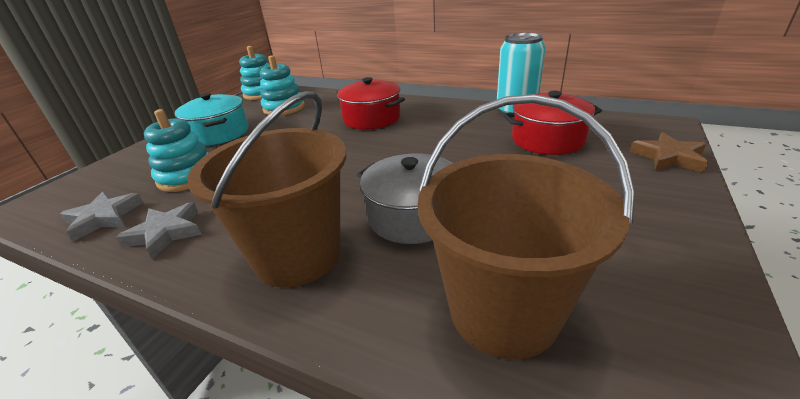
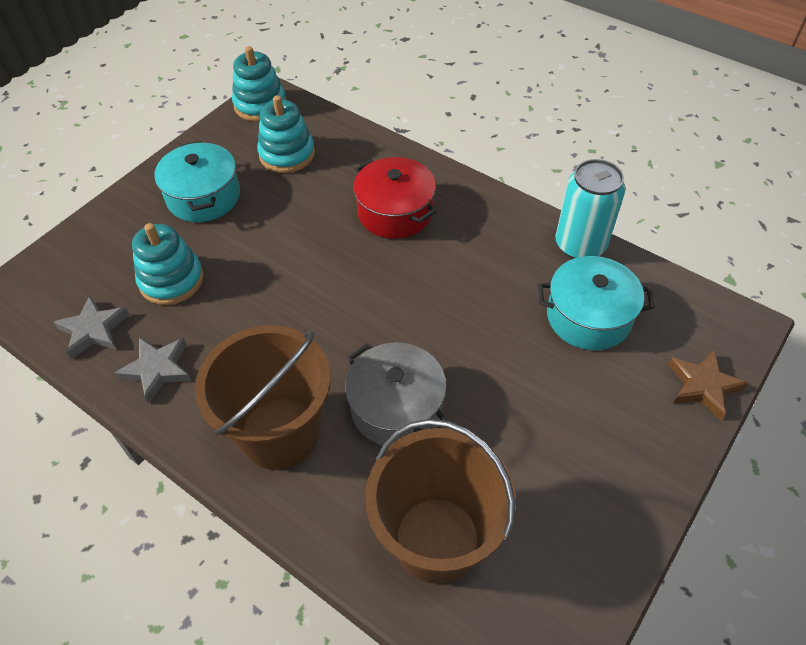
camera: 10 degrees right, 20 degrees up
(547, 139) = (588, 317): red pot -> turquoise pot

